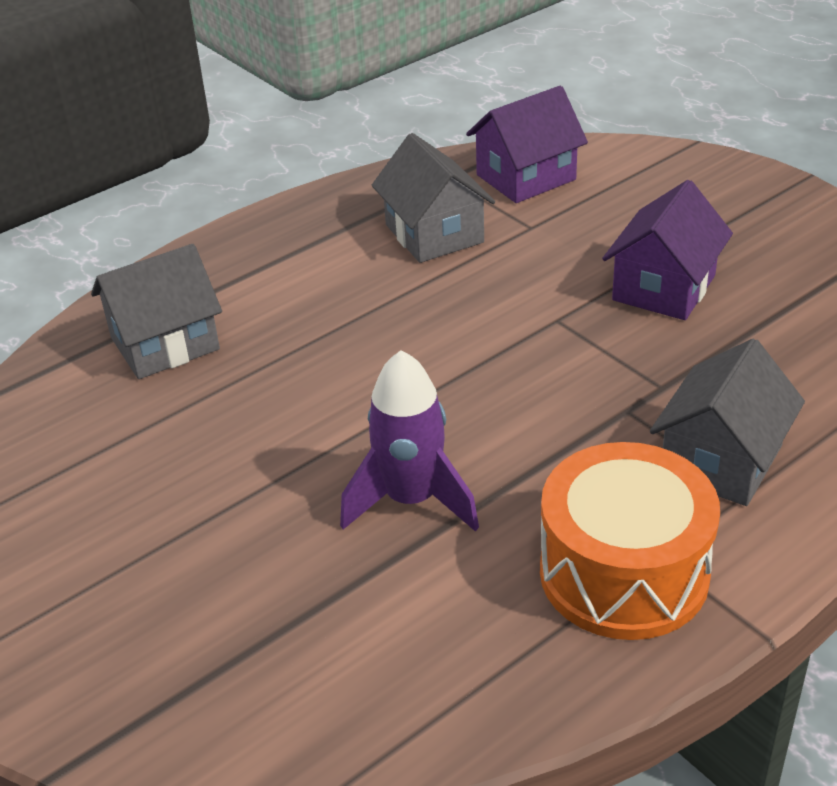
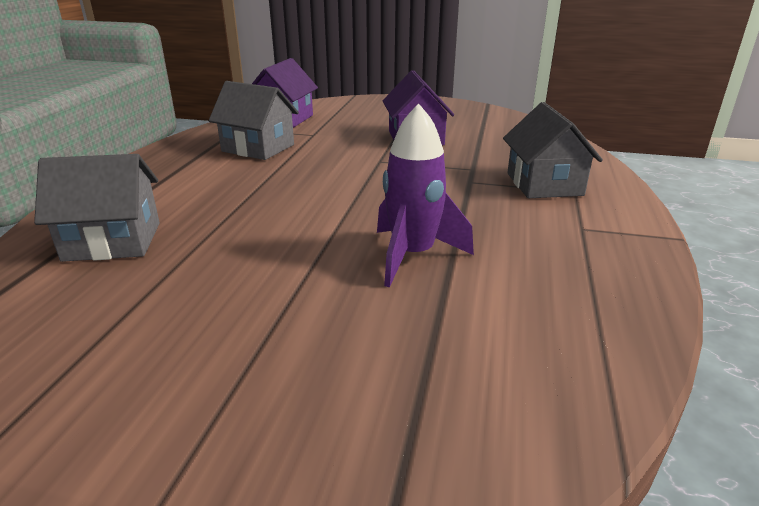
camera: 40 degrees left, 10 degrees down
(165, 344) = (113, 241): grey house -> grey house turned 60 degrees clockwise
(624, 573) = (578, 241): orange drum -> none

